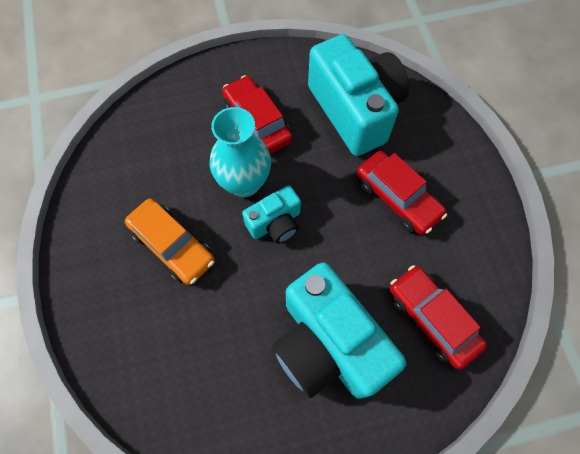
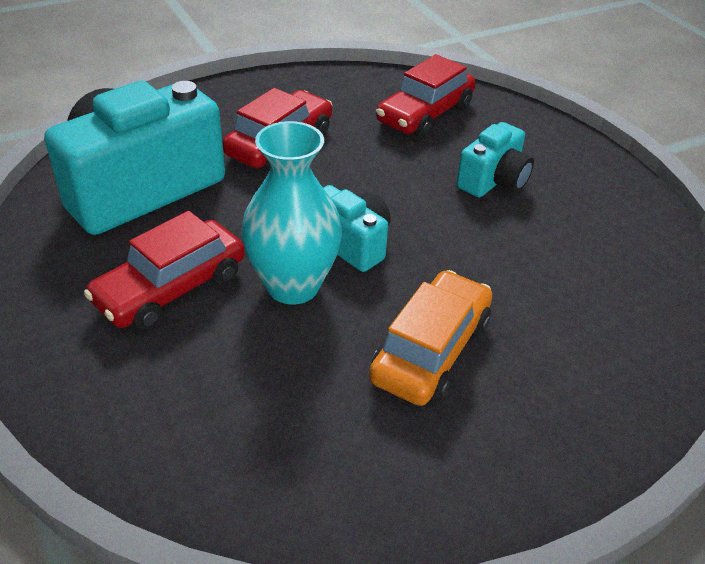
camera: 105 degrees left, 25 degrees down
(328, 344) = (493, 181): turquoise camera -> turquoise camera, size x0.51

